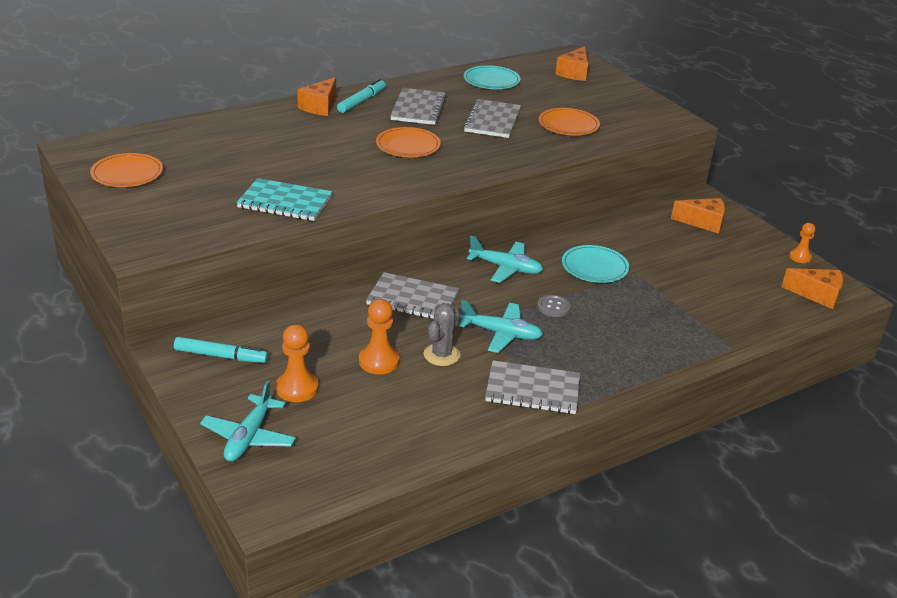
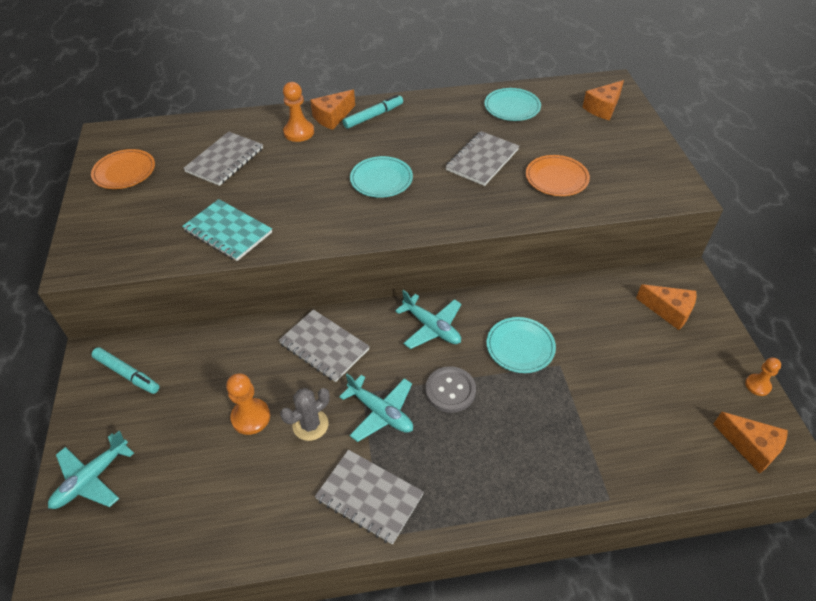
camera: 25 degrees right, 15 degrees up
(297, 388) = (164, 431): orange pawn -> orange pawn (299, 132)
(408, 146) = (381, 179): orange plate -> turquoise plate
(418, 108) = (420, 133): grey notebook -> grey notebook (225, 160)
(553, 307) = (450, 390): grey button -> grey button, size x1.51

